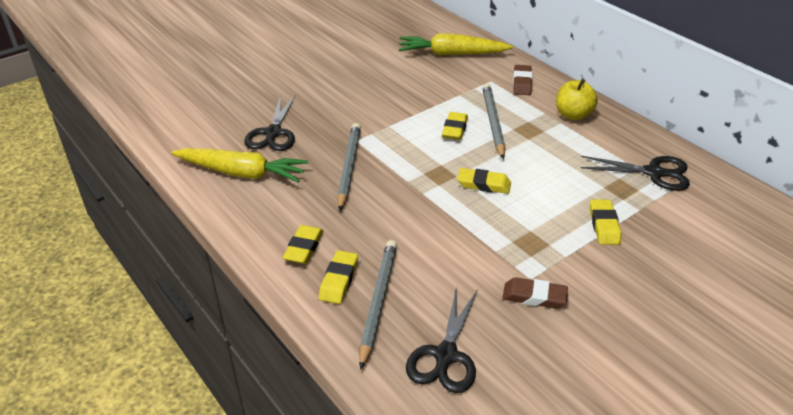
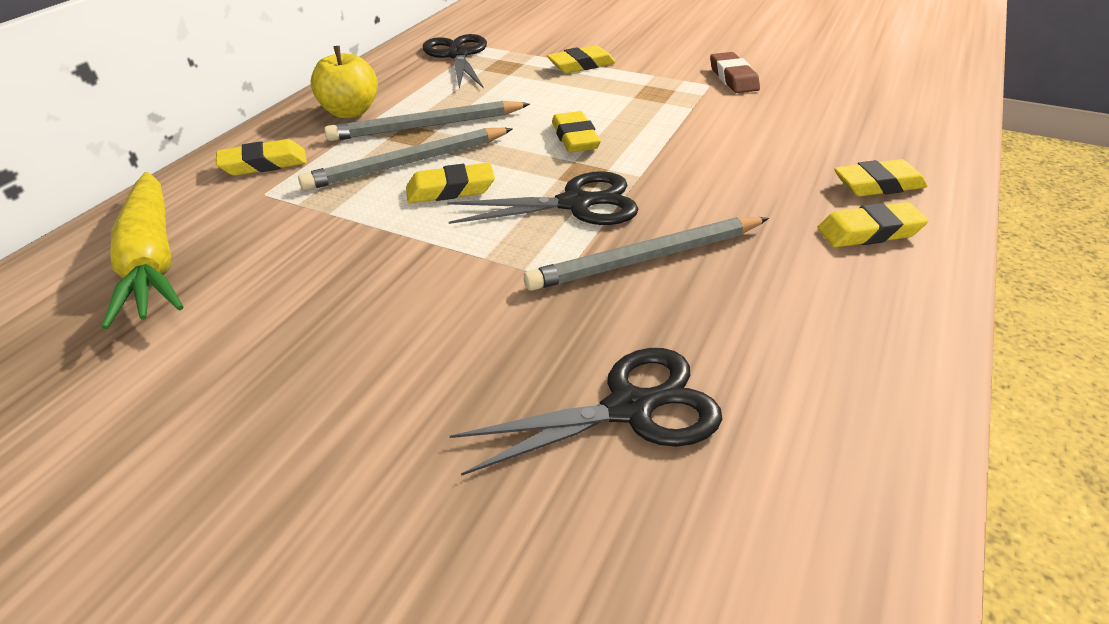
camera: 115 degrees left, 0 degrees up
(241, 173) = (801, 389): yellow carrot -> none
(378, 302) = (867, 150): grey pencil -> grey pencil (426, 126)
(445, 356) = (872, 100): black scissors -> black scissors (577, 203)
(522, 83) = (264, 164): brown eraser -> yellow eraser

